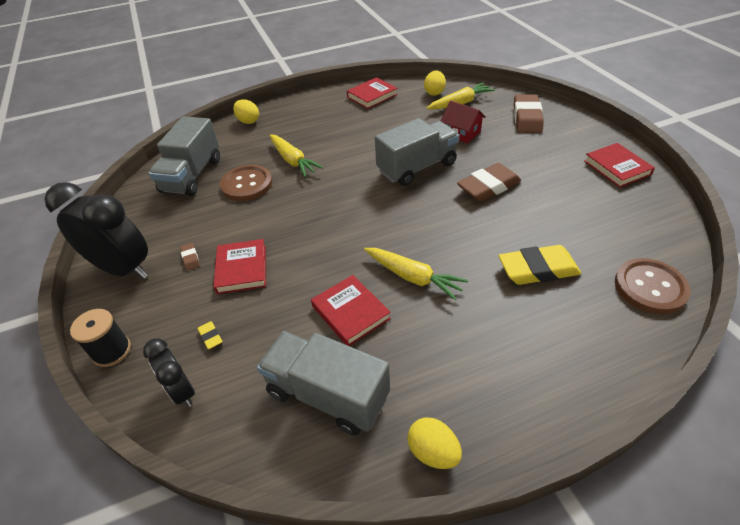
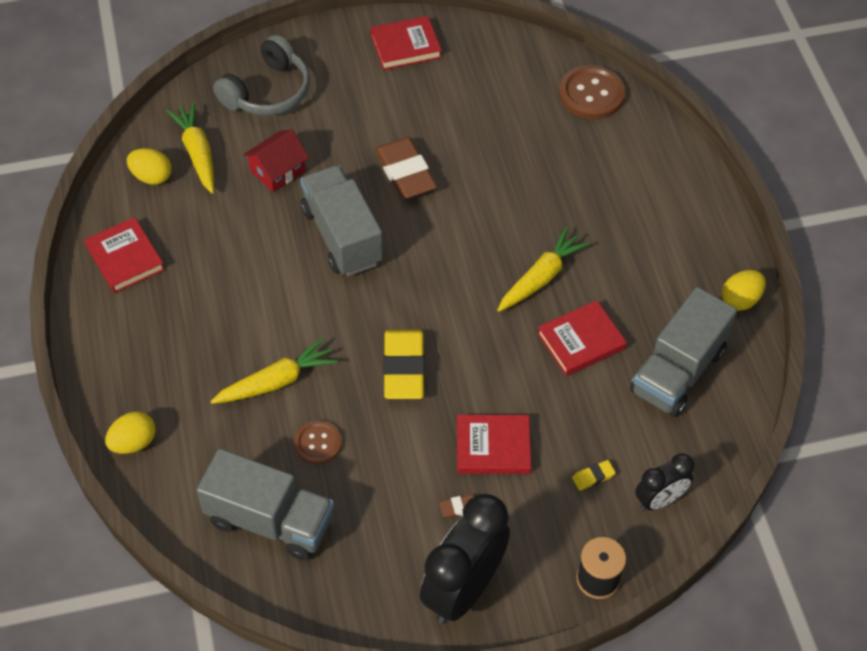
camera: 85 degrees left, 10 degrees up
(247, 184) = (318, 443): brown button -> brown button, size x0.61
(527, 118) = (267, 92): brown eraser -> grey headphones
(538, 269) = (551, 169): yellow eraser -> yellow eraser (403, 368)

